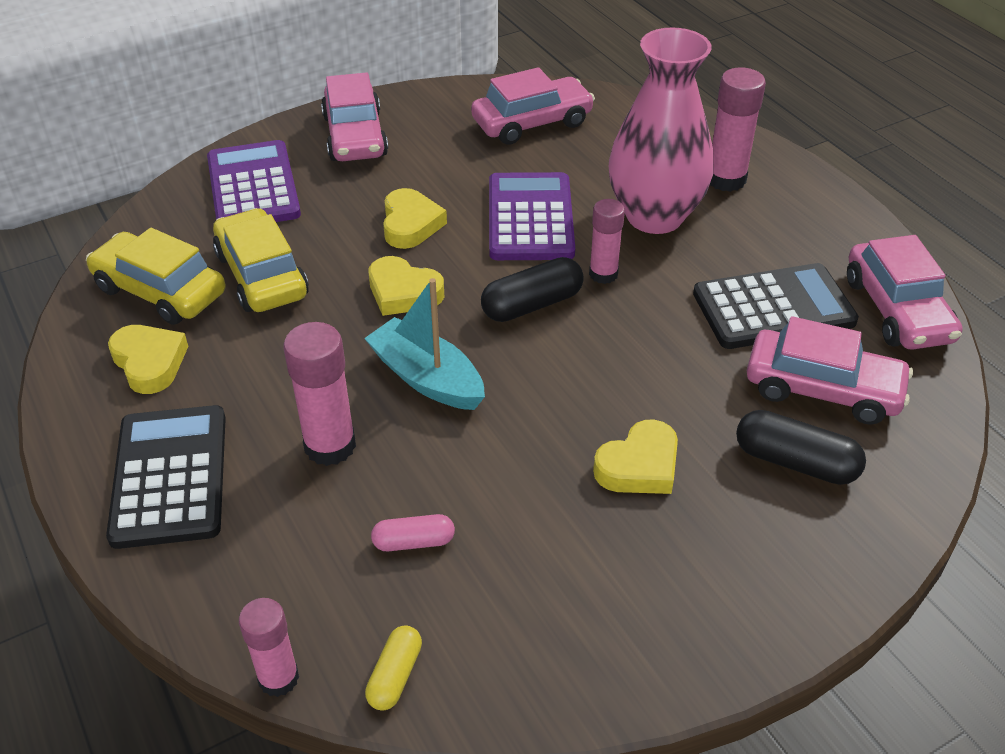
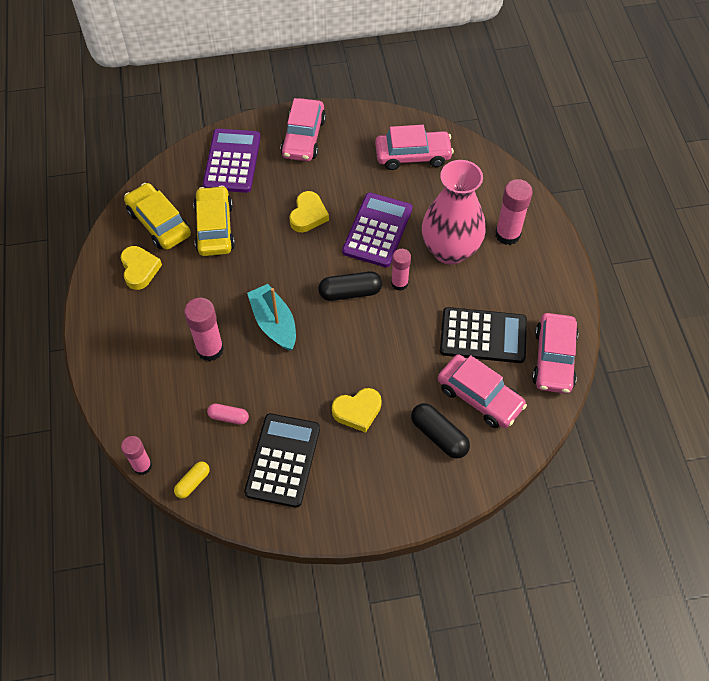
camera: 20 degrees right, 15 degrees up
(170, 476) = (128, 342): black calculator -> black calculator (283, 460)
(403, 292) = (285, 263): yellow heart -> none

